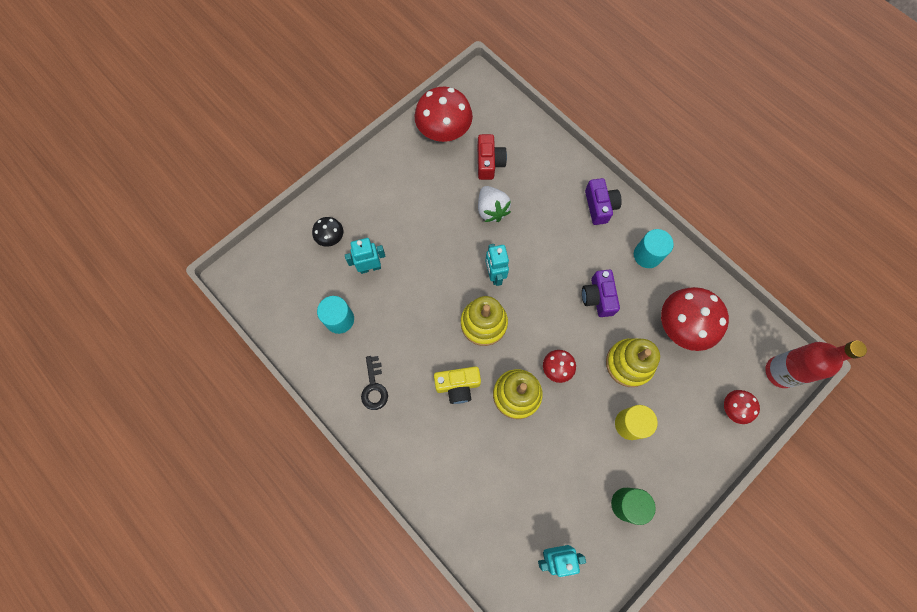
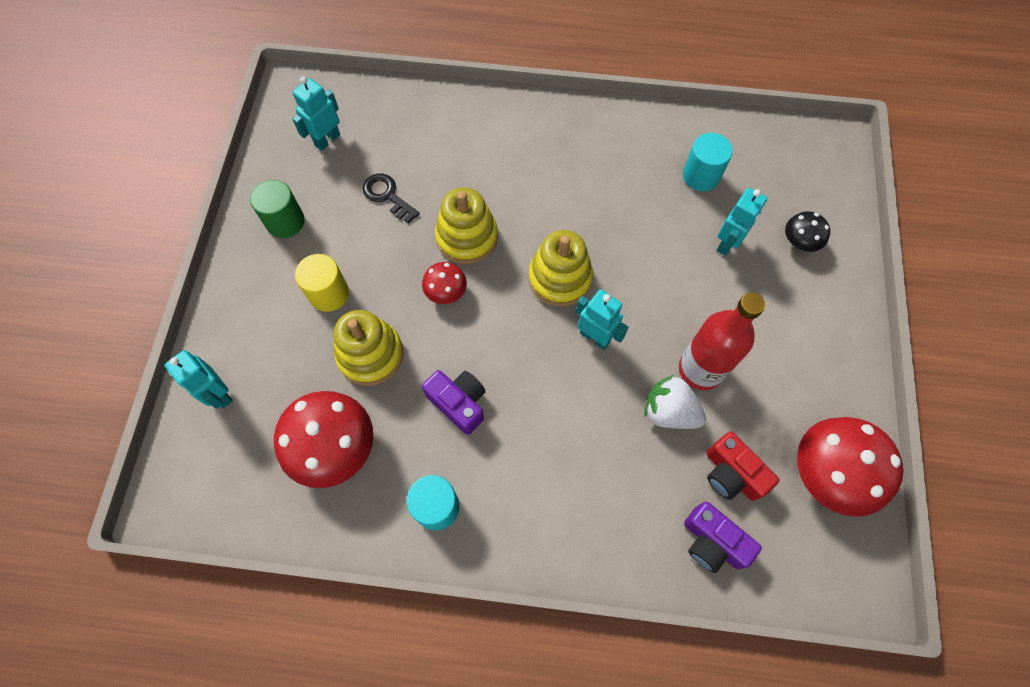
camera: 140 degrees right, 5 degrees down
(374, 387) = (607, 147): black key -> black key (387, 196)
(458, 385) = (531, 203): yellow camera -> none
(599, 206) = (546, 528): purple camera -> purple camera (712, 542)
(734, 408) = (219, 394): red mushroom -> turquoise robot
(780, 372) = (181, 480): red bottle -> red bottle (700, 369)

